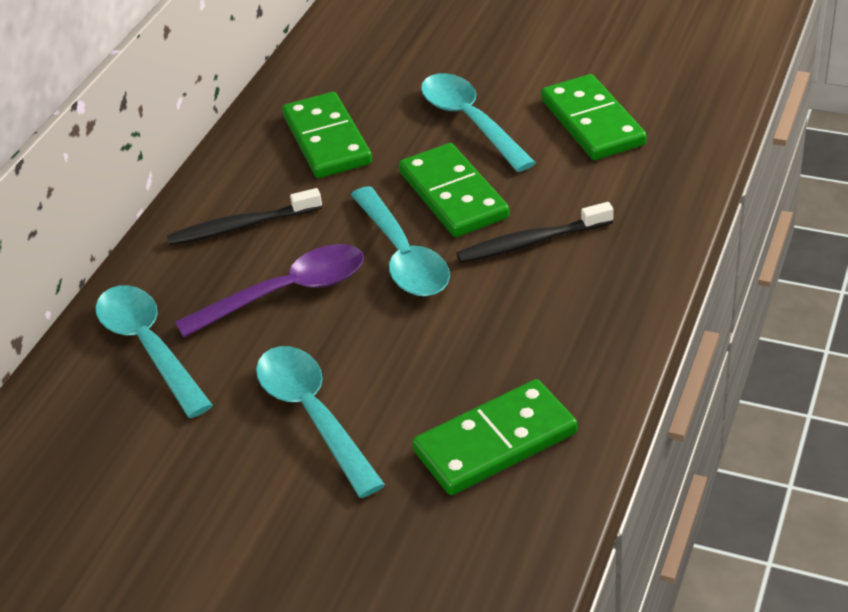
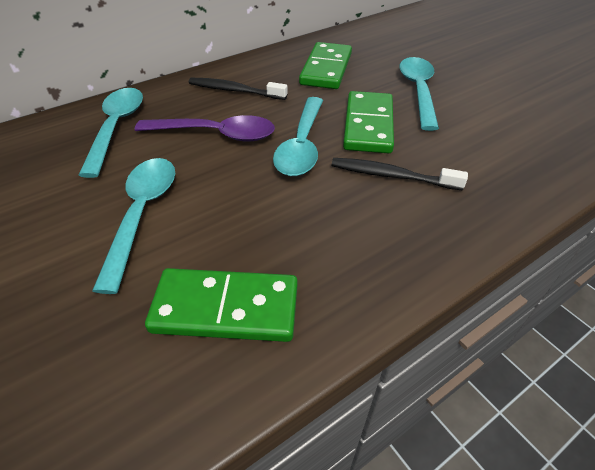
camera: 30 degrees right, 5 degrees up
(592, 122) = (500, 122): green domino -> none

